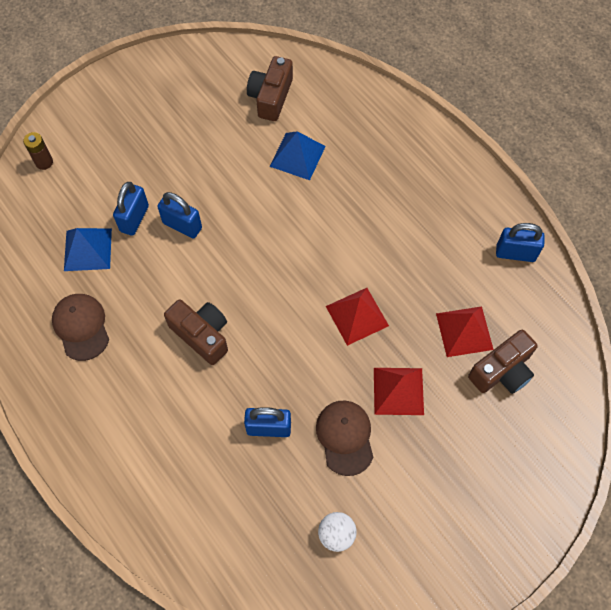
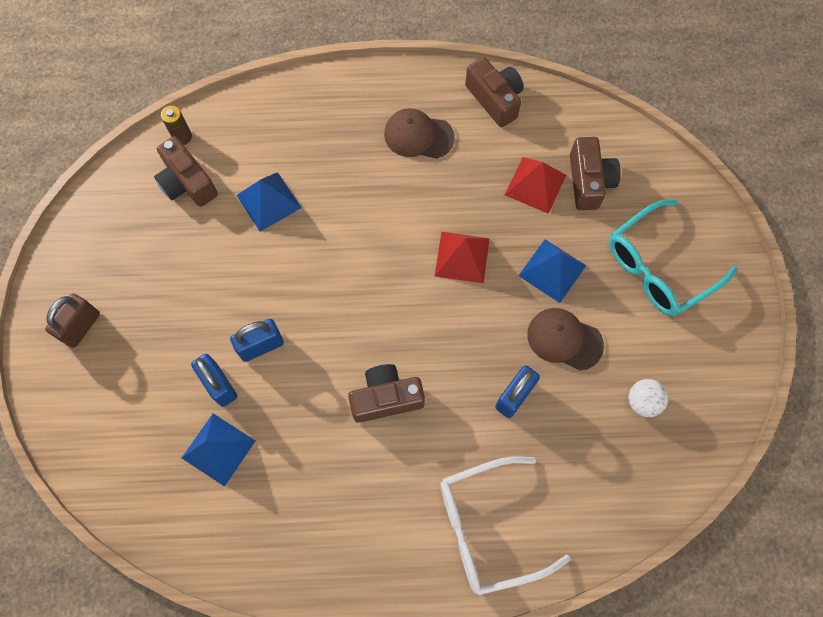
camera: 55 degrees left, 5 degrees up
(44, 162) = (84, 434): brown battery -> brown battery (182, 137)
(81, 327) = (297, 504): brown cap -> brown cap (418, 136)
(117, 109) = (81, 327): none -> brown padlock
(149, 474) = (488, 527): none -> white glasses
(398, 391) = (552, 270): red pyramid -> blue pyramid
(469, 476) = (659, 267): none -> turquoise glasses
(515, 253) = (495, 99): blue padlock -> brown camera

